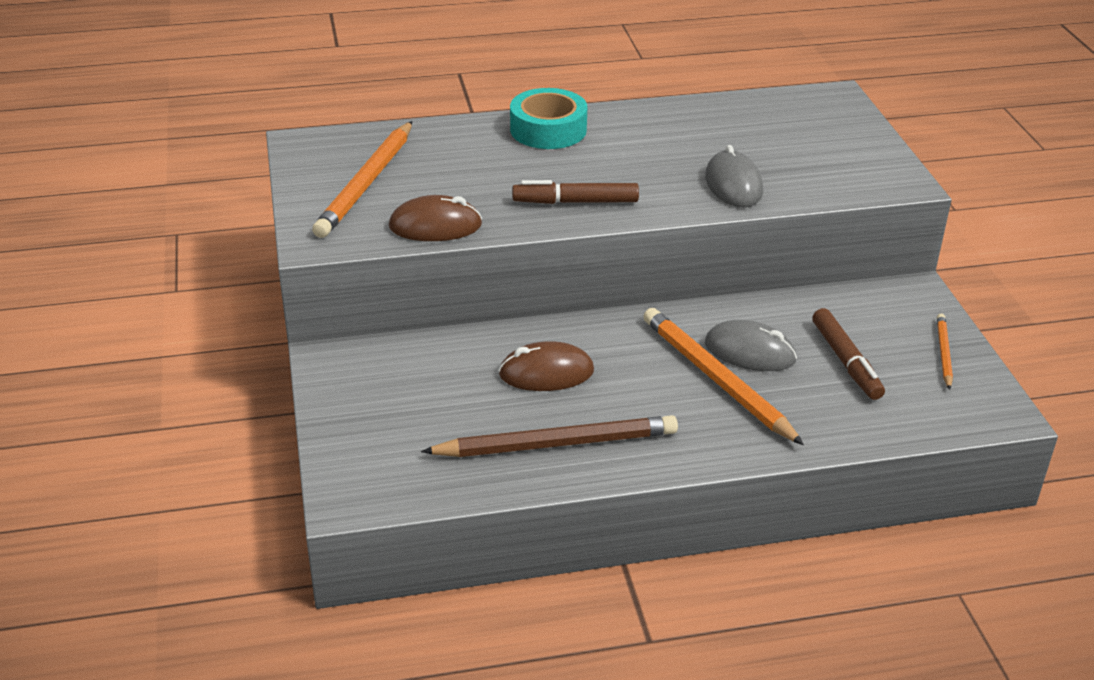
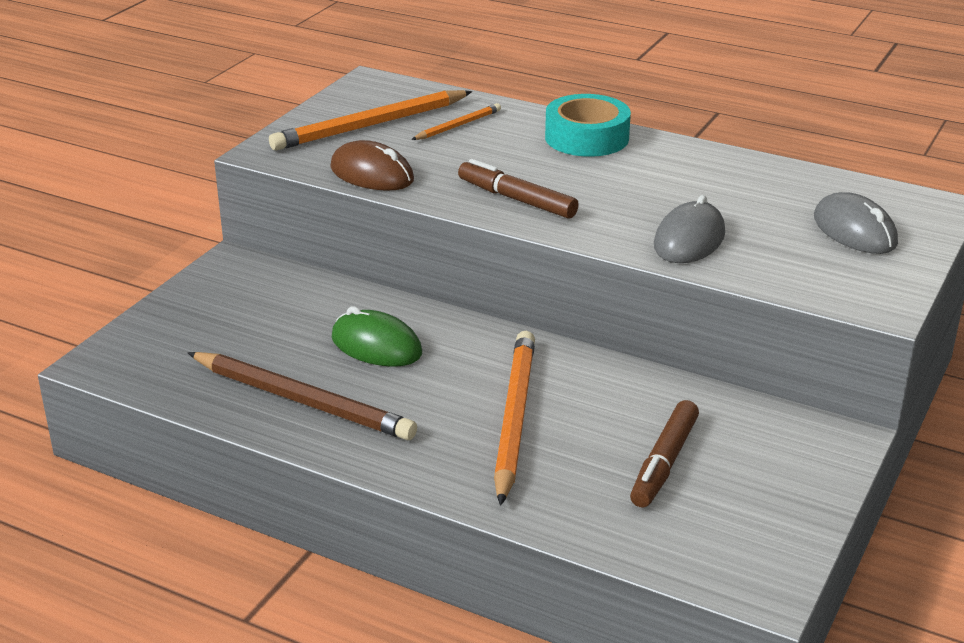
camera: 40 degrees right, 5 degrees down
(546, 373) = (376, 345): brown mouse -> green mouse
(749, 352) = (580, 411): grey mouse -> grey mouse (854, 231)
(943, 353) = (783, 504): orange pencil -> orange pencil (458, 126)

